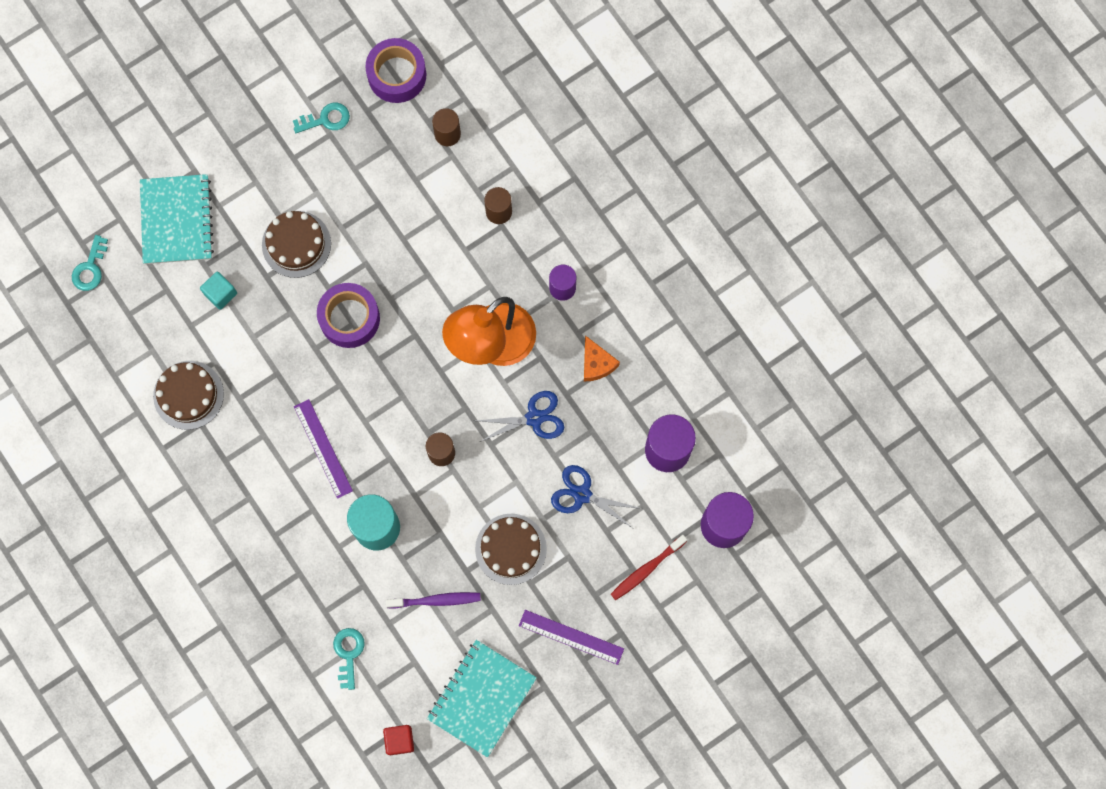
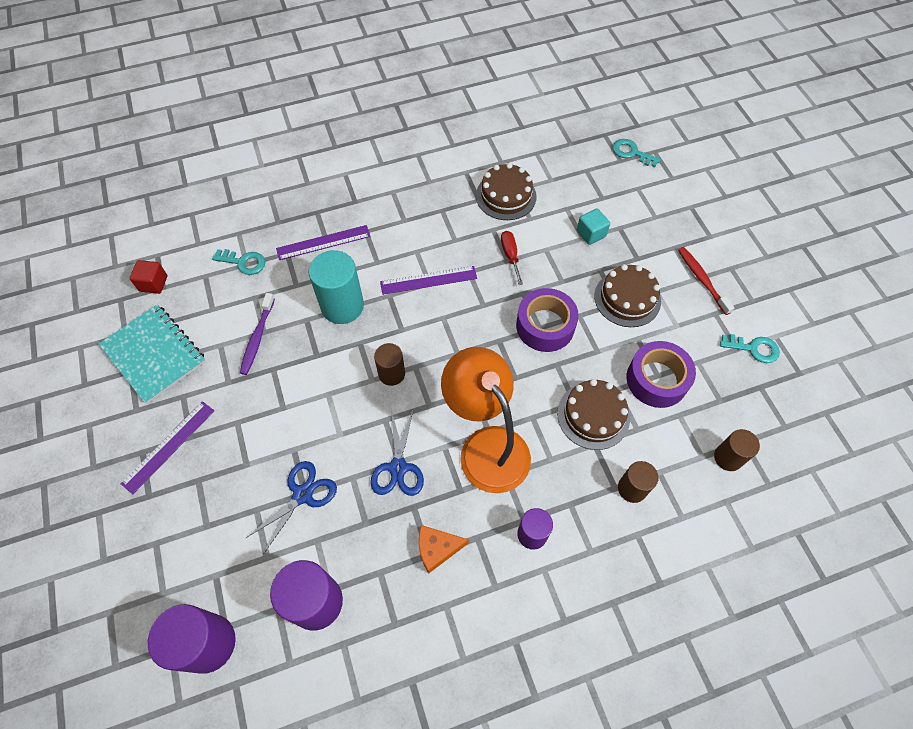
camera: 105 degrees right, 15 degrees down
(176, 220) = (665, 215): turquoise notebook -> none
(270, 371) = (510, 255): none -> red screwdriver
(301, 576) = (323, 242): none -> purple ruler
(326, 119) = (754, 348): turquoise key -> turquoise key turned 75 degrees counterclockwise
(397, 75) = (800, 423): purple tape -> purple tape (657, 379)
(511, 549) = (276, 412): brown cake -> brown cake (593, 415)
(646, 569) = (199, 540): red toothbrush -> red toothbrush (702, 280)

